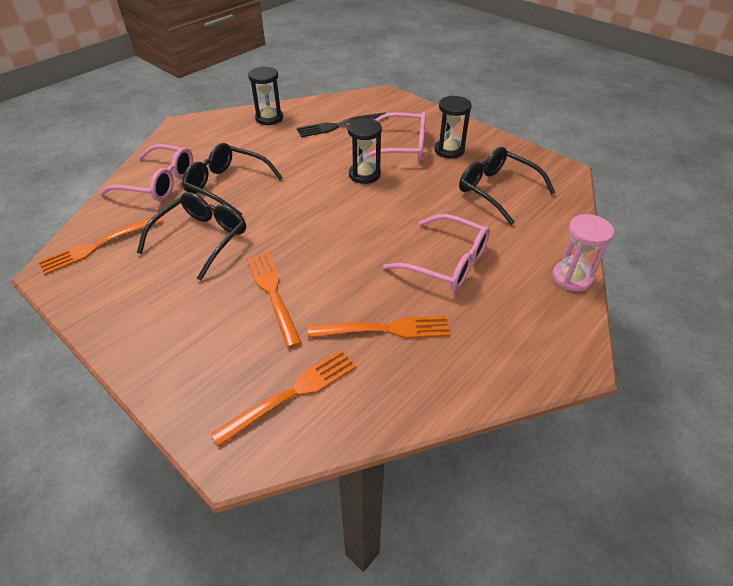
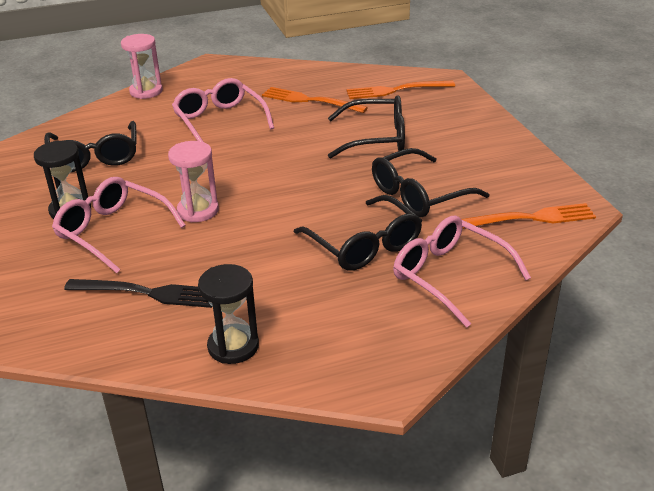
camera: 150 degrees left, 10 degrees down
(272, 293) = (376, 138): orange fork -> black glasses
(364, 174) = (198, 210): black hourglass -> pink hourglass

